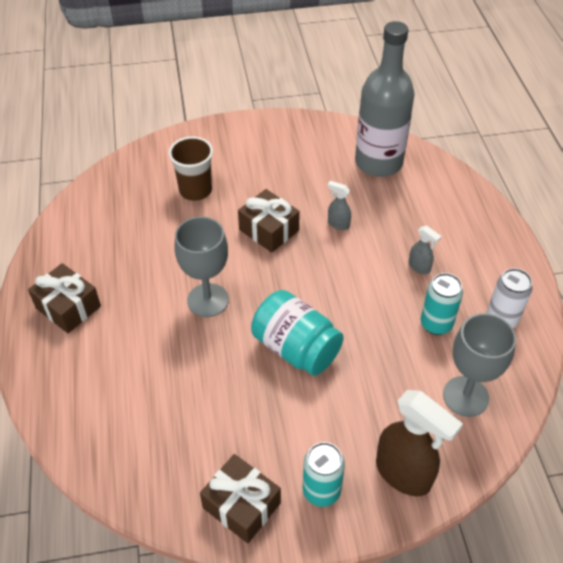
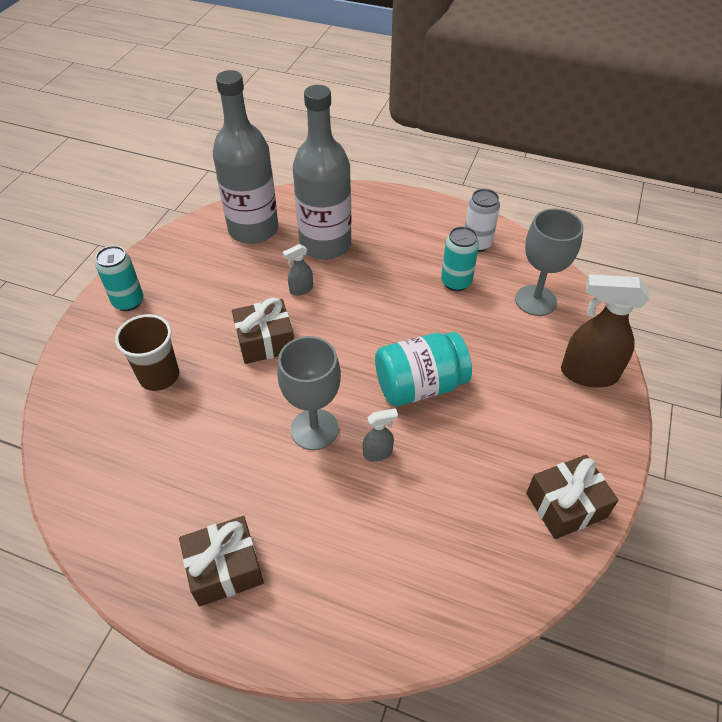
camera: 60 degrees left, 0 degrees up
(321, 491) = (578, 437): turquoise can -> turquoise can (128, 302)
(402, 214) = (325, 244): none -> grey bottle
(404, 474) = (587, 374): brown spray bottle -> brown spray bottle turned 150 degrees counterclockwise
(419, 267) = (391, 263): grey spray bottle -> grey spray bottle (378, 453)

